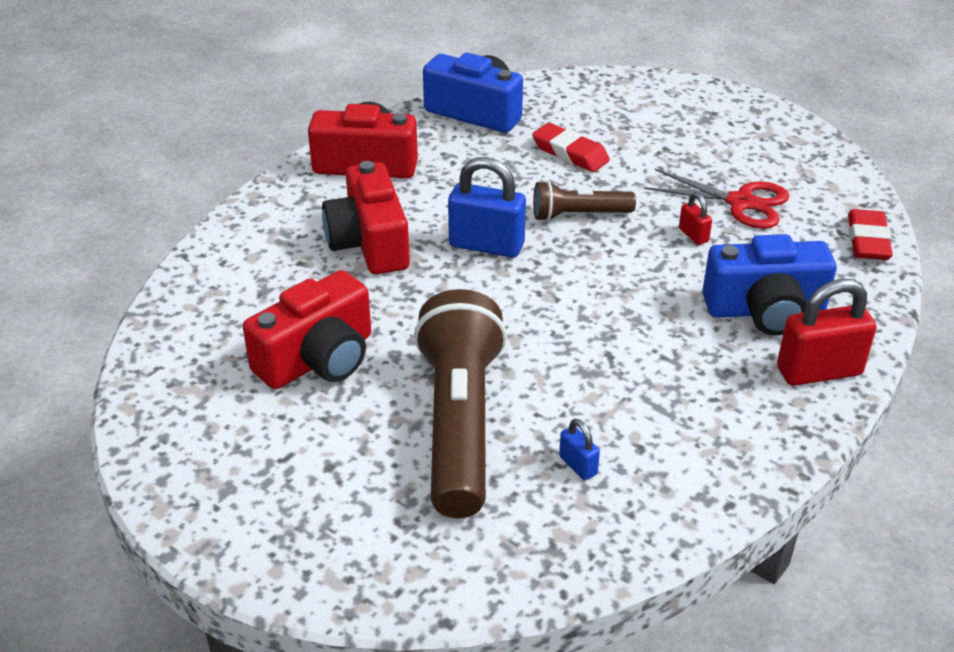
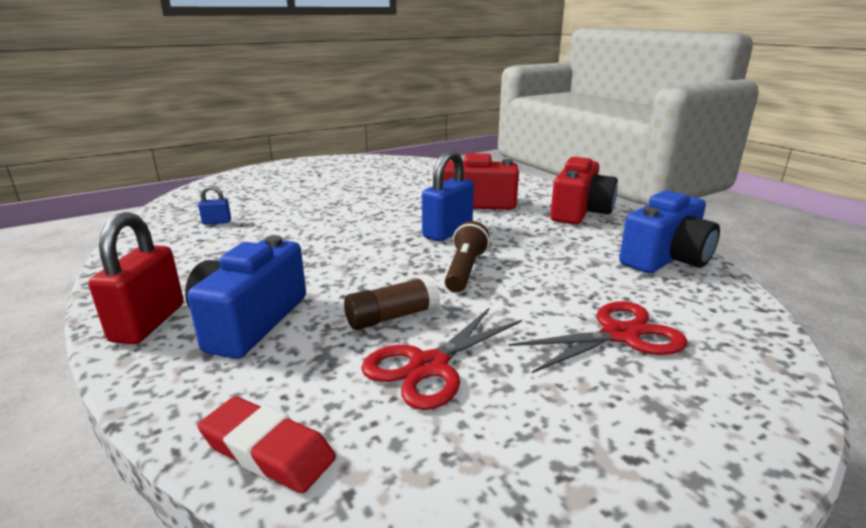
camera: 110 degrees right, 15 degrees down
(318, 359) = (378, 184): red camera -> none
(459, 423) = (290, 203): brown flashlight -> none
(570, 153) = (576, 287): red eraser -> none
(635, 131) = (620, 335): none -> red scissors
(693, 235) = (392, 317): red padlock -> brown glue stick

